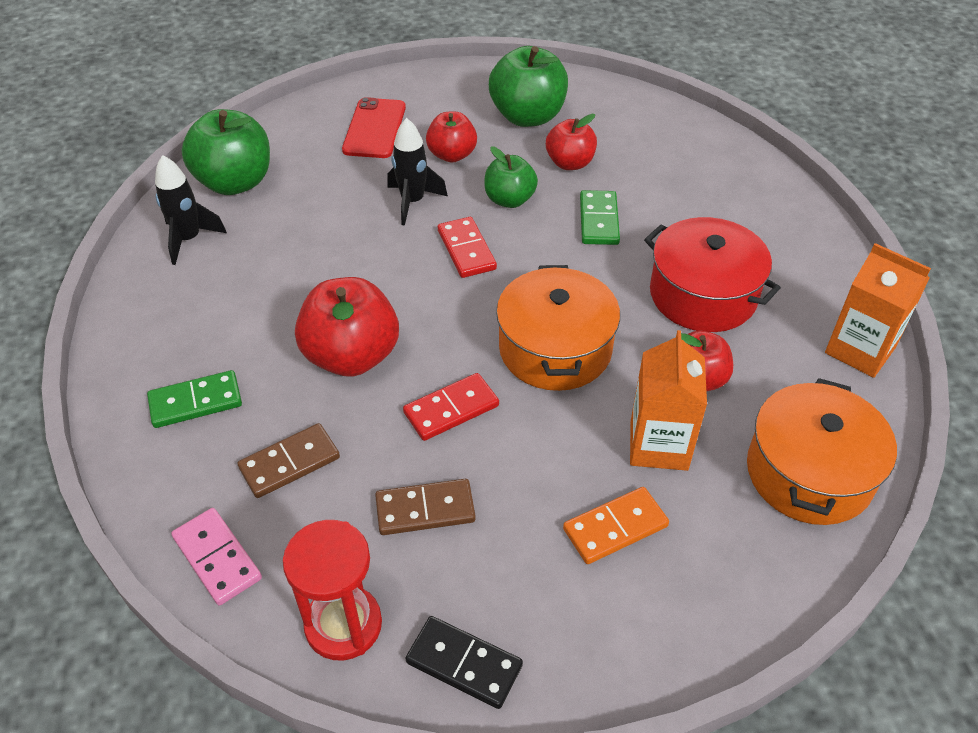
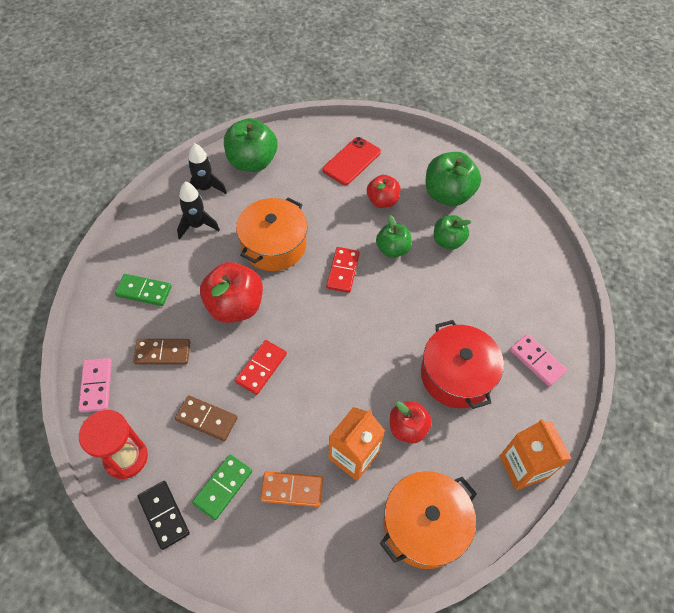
camera: 30 degrees right, 10 degrees up
(413, 202) = (337, 223): black rocket -> black rocket (197, 225)
(451, 409) = (261, 368): red domino -> red domino turned 60 degrees counterclockwise
(555, 349) = (343, 362): orange pot -> orange pot (273, 245)
(570, 163) = (448, 241): red apple -> green apple
(598, 220) = (434, 291): green domino -> green domino (223, 487)
(777, 237) = (537, 361): none -> pink domino

